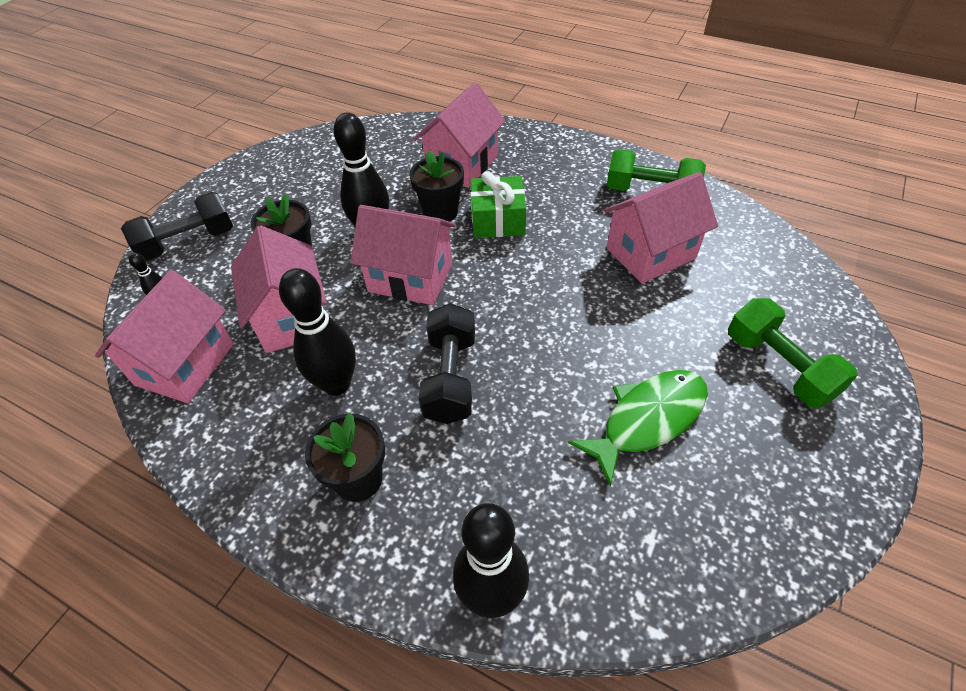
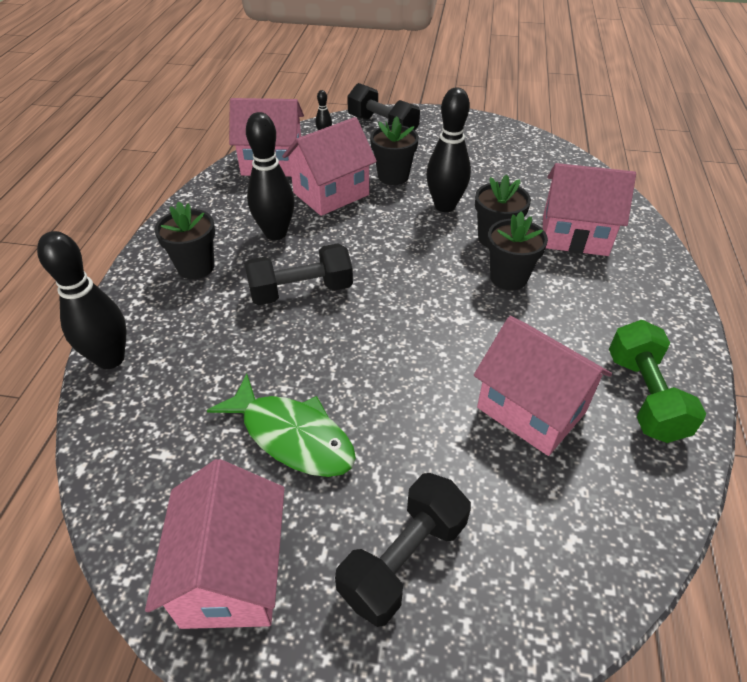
camera: 70 degrees right, 5 degrees down
(410, 277) = (402, 241): pink house -> pink house (232, 574)
(498, 220) = (508, 278): green gift -> black flower pot
(779, 366) = (403, 559): green dumbbell -> black dumbbell

